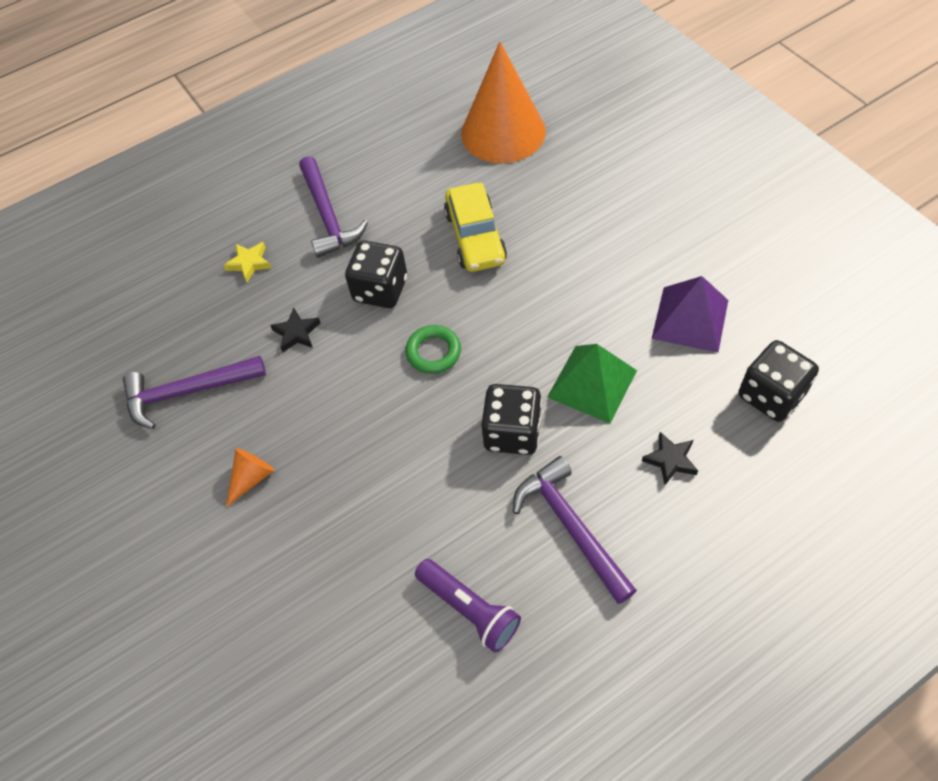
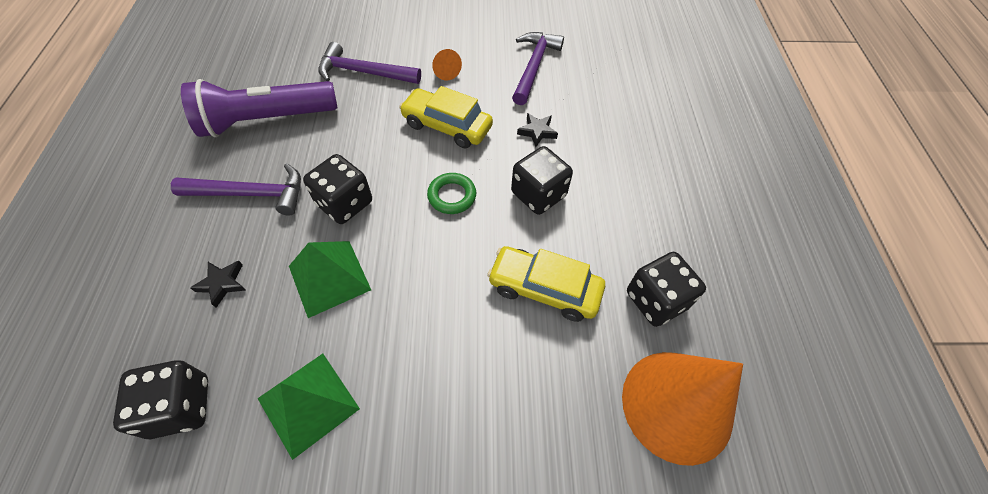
camera: 115 degrees right, 0 degrees up
(249, 263) = (626, 133): yellow star -> none
(328, 216) = (645, 199): purple hammer -> purple hammer (363, 72)
(344, 415) = (447, 126): none -> yellow car
(429, 171) = (656, 300): none -> black dice
(469, 609) = (266, 120): purple flashlight -> purple flashlight, size x1.71
(690, 319) = (308, 403): purple pyramid -> green pyramid

